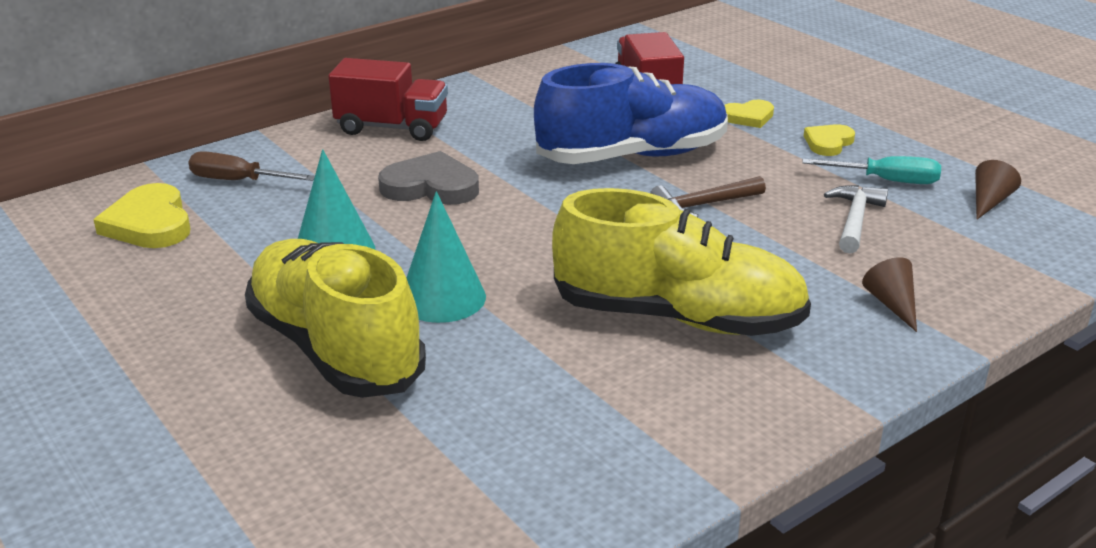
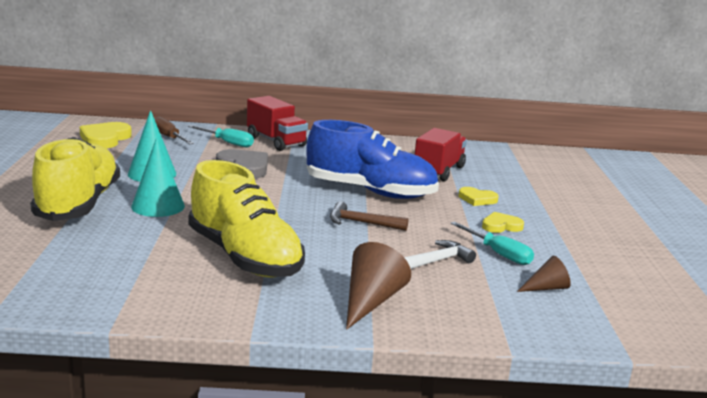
camera: 35 degrees right, 10 degrees down
(335, 156) = (228, 143): none -> turquoise screwdriver
(892, 304) = (370, 301): brown cone -> brown cone, size x1.68

